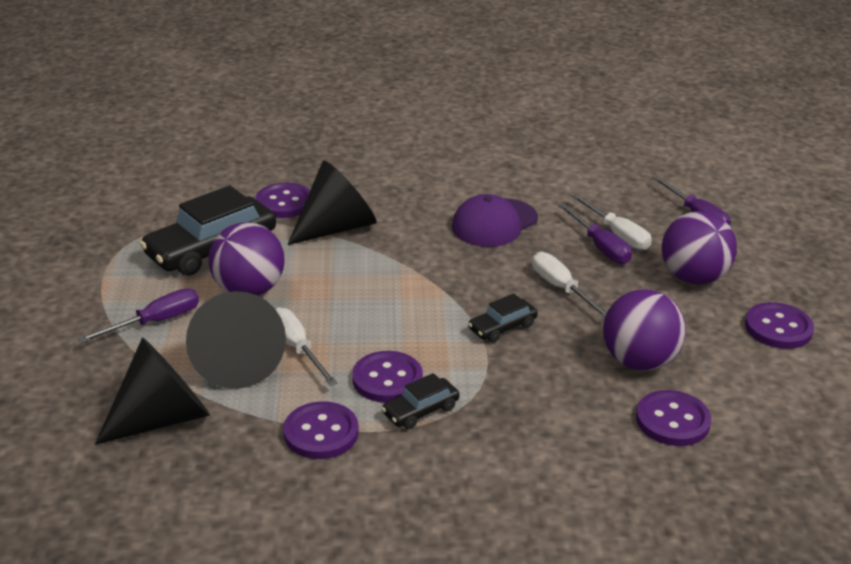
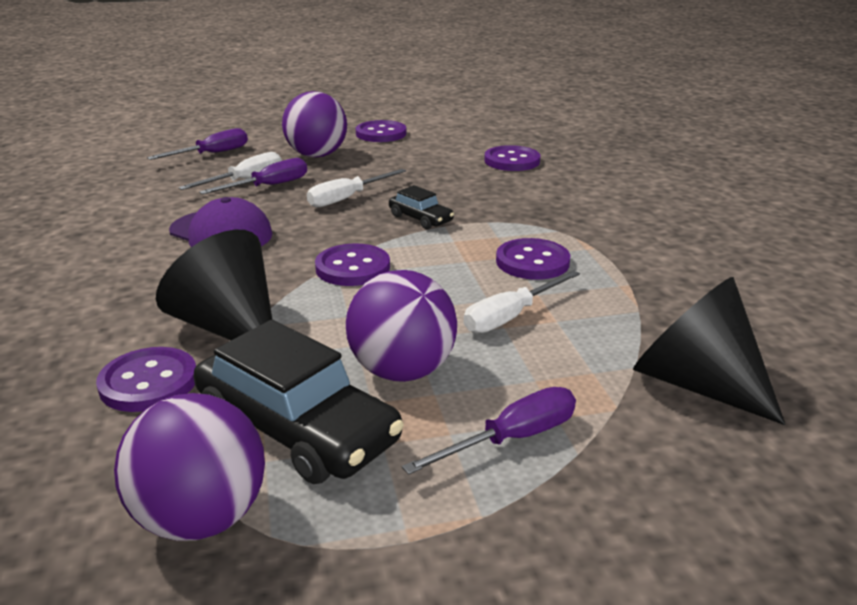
camera: 100 degrees left, 5 degrees down
(155, 322) = (511, 439): purple screwdriver -> purple screwdriver turned 105 degrees clockwise
(237, 362) = (560, 351): black cone -> none
(321, 433) = (636, 284): purple button -> purple button (352, 268)
(420, 411) = (567, 243): black car -> none
(639, 361) = (445, 170): purple ball -> purple ball (201, 518)

